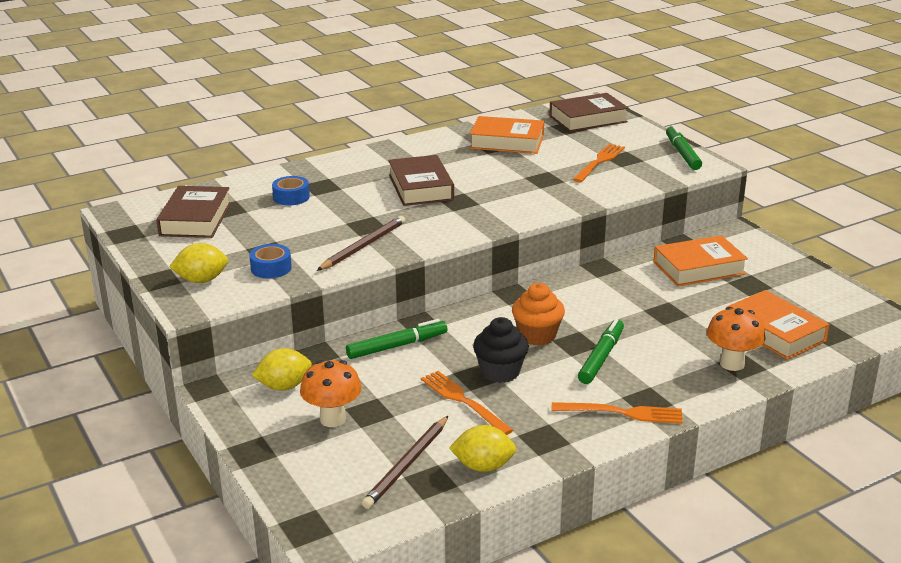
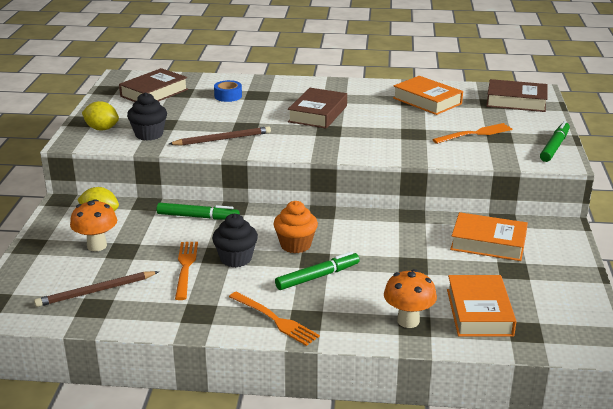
camera: 35 degrees right, 0 degrees up
(271, 268) = (149, 134): blue tape -> black cupcake
(483, 466) = (136, 313): yellow lemon -> none

